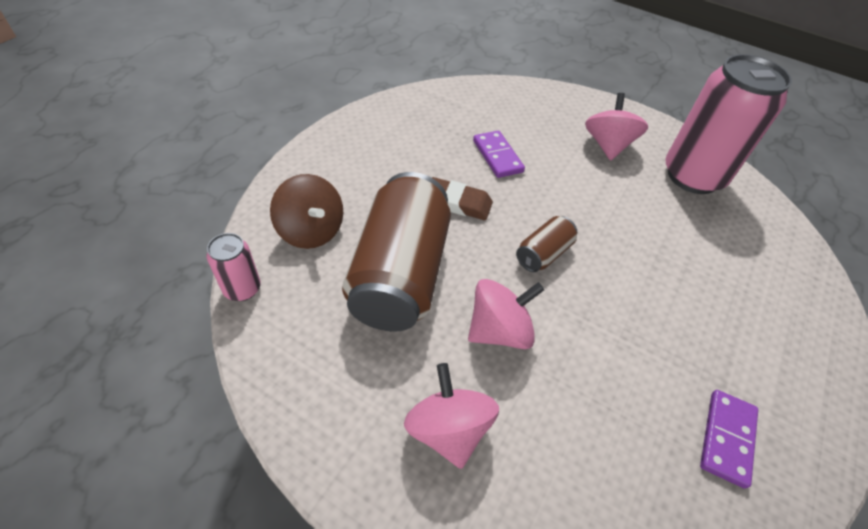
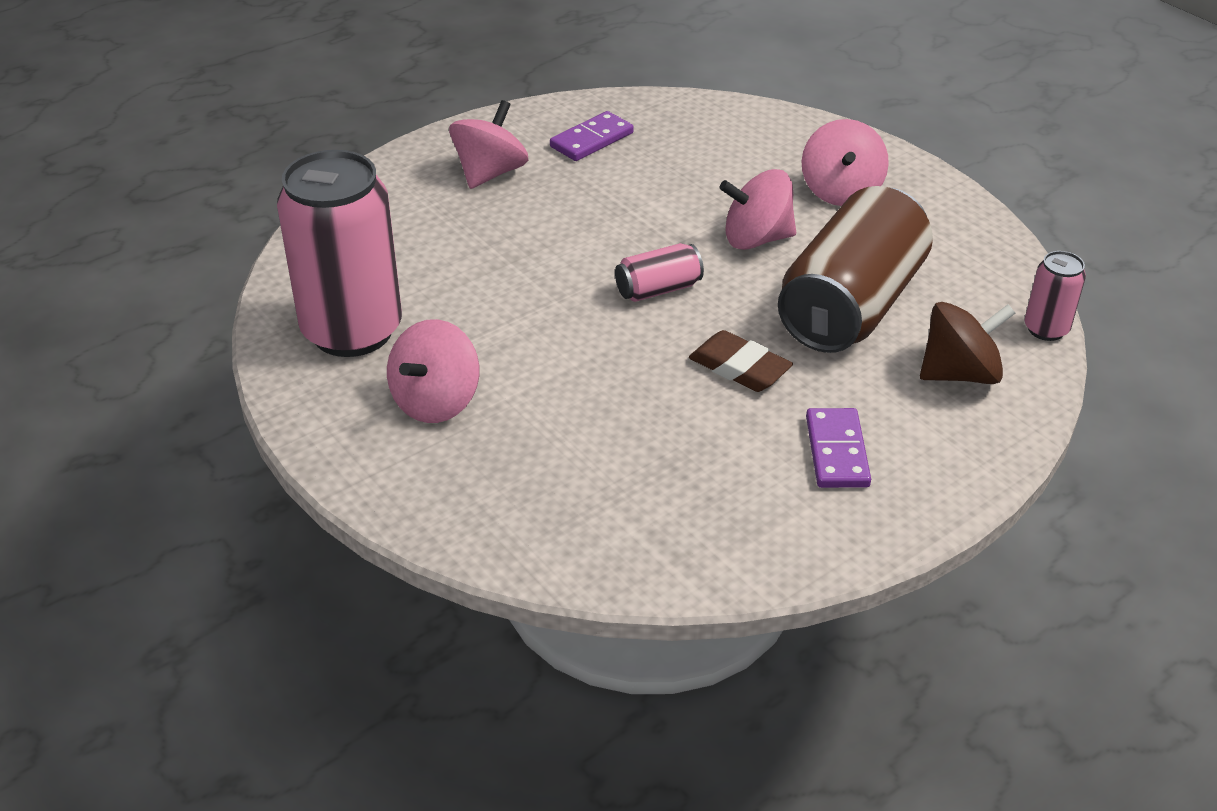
camera: 155 degrees left, 10 degrees down
(311, 231) = (959, 374): brown spinning top -> brown spinning top turned 90 degrees clockwise
(497, 156) = (638, 421): purple domino -> purple domino (837, 452)
(543, 254) = (658, 289): brown can -> pink can
(762, 351) = (490, 173): none -> pink spinning top

